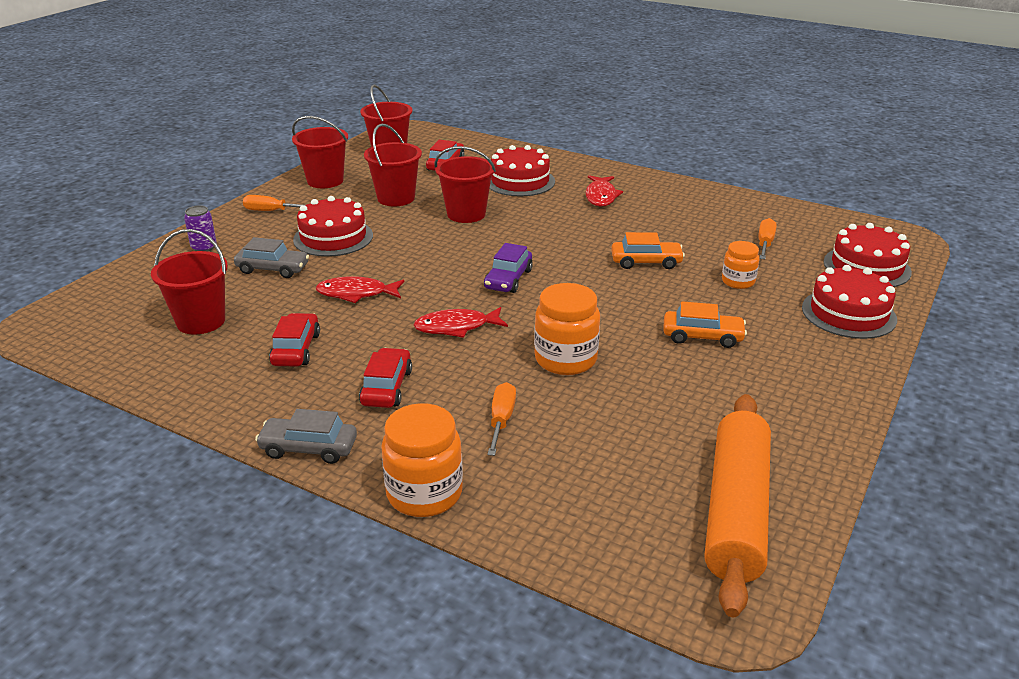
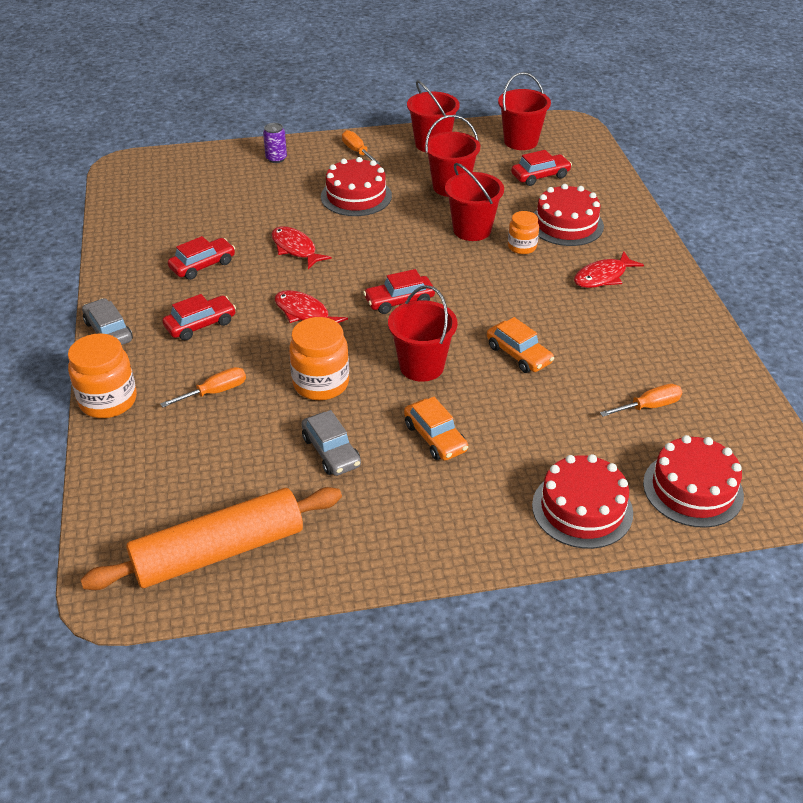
camera: 50 degrees right, 10 degrees up
(201, 321) = (192, 213): red bucket -> red bucket (421, 366)
(273, 269) = (284, 199): grey car -> grey car (331, 451)
(508, 279) = (399, 301): purple car -> red car
(738, 281) = (553, 419): orange jar -> orange jar (522, 247)

